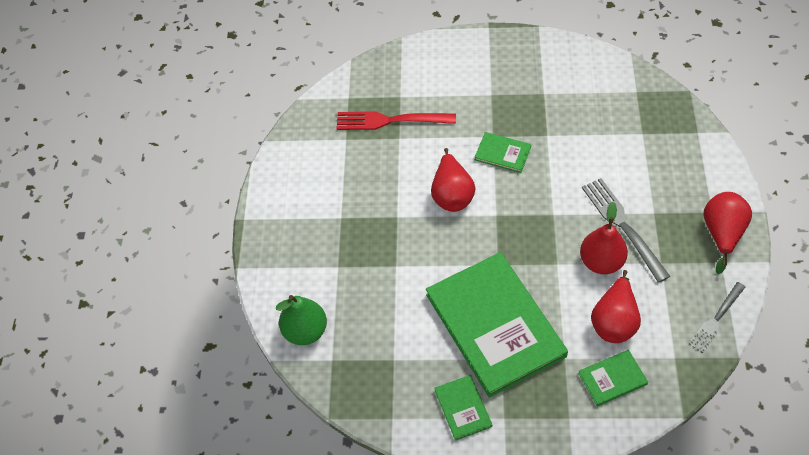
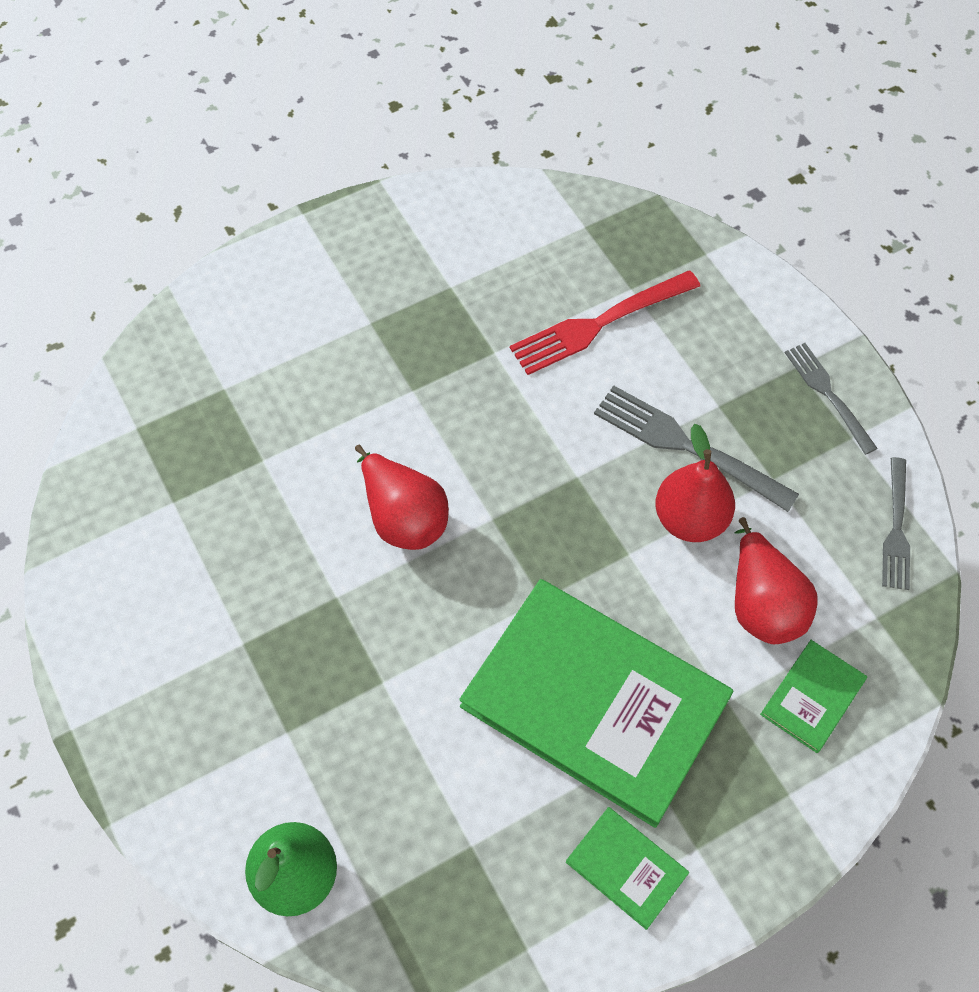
camera: 35 degrees left, 5 degrees up
(390, 120) = (231, 436): red fork -> red fork (599, 324)
(502, 153) = (444, 412): green book -> none
(722, 234) = (828, 394): red pear -> grey fork

